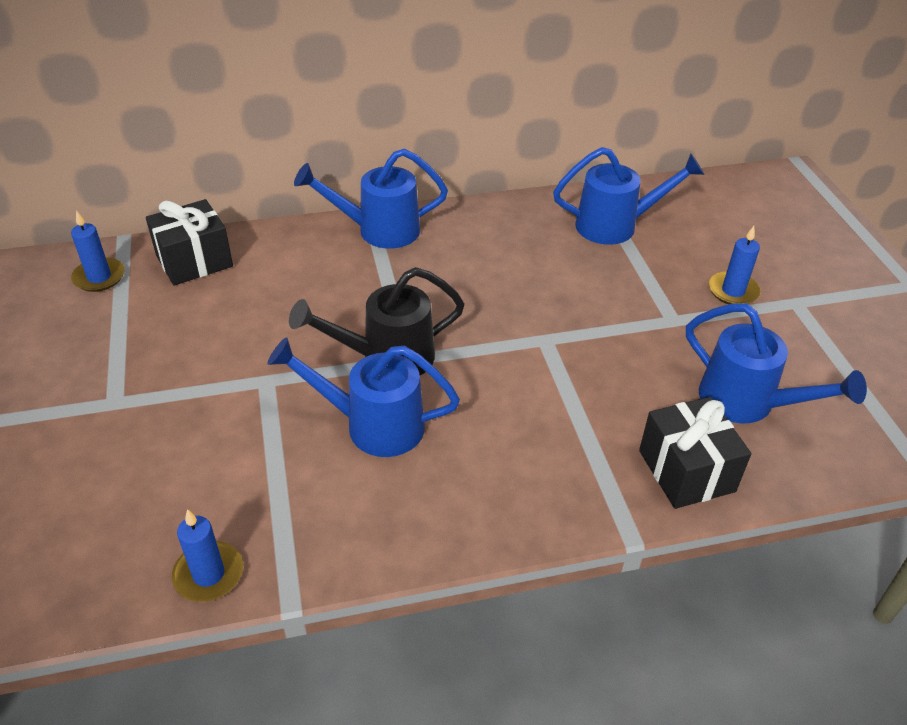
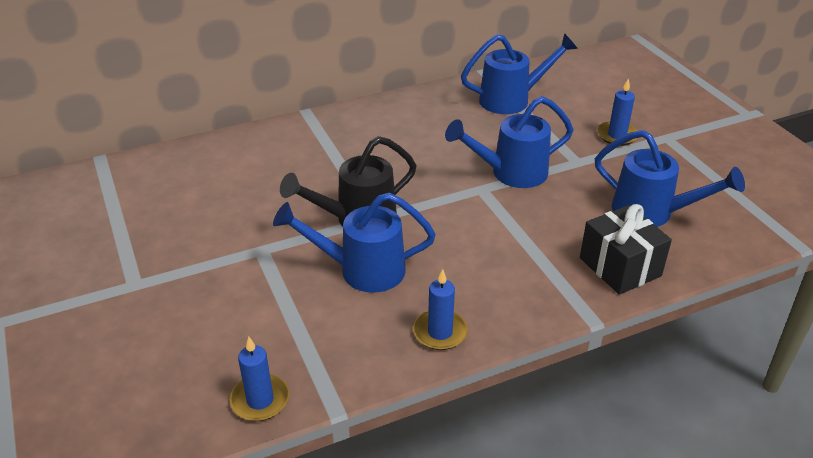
camera: 10 degrees left, 5 degrees down
(99, 277) = (88, 191): blue candle -> blue candle (440, 332)
(194, 261) = (169, 168): black gift -> none
(379, 230) = (320, 126): blue watering can -> blue watering can (511, 173)

